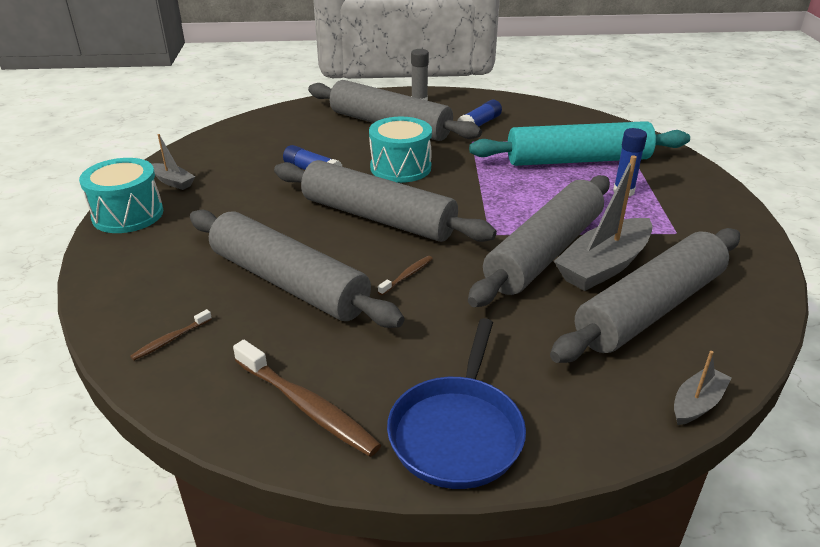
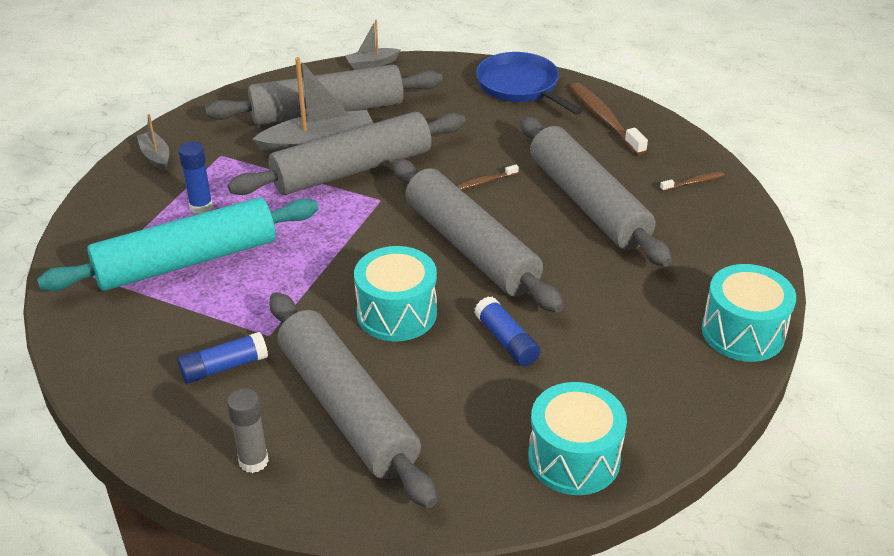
camera: 155 degrees left, 5 degrees up
(173, 182) = (689, 376): grey boat -> grey boat (155, 156)
(244, 135) = (574, 458): none -> turquoise drum
(457, 432) = (520, 86): blue pan -> blue pan turned 75 degrees counterclockwise
(578, 160) = (187, 261): turquoise rolling pin -> turquoise rolling pin turned 45 degrees counterclockwise

